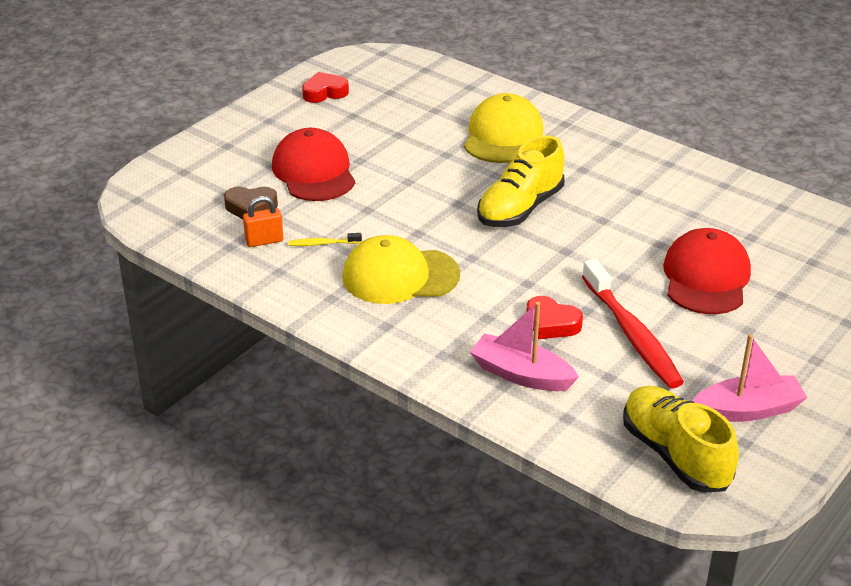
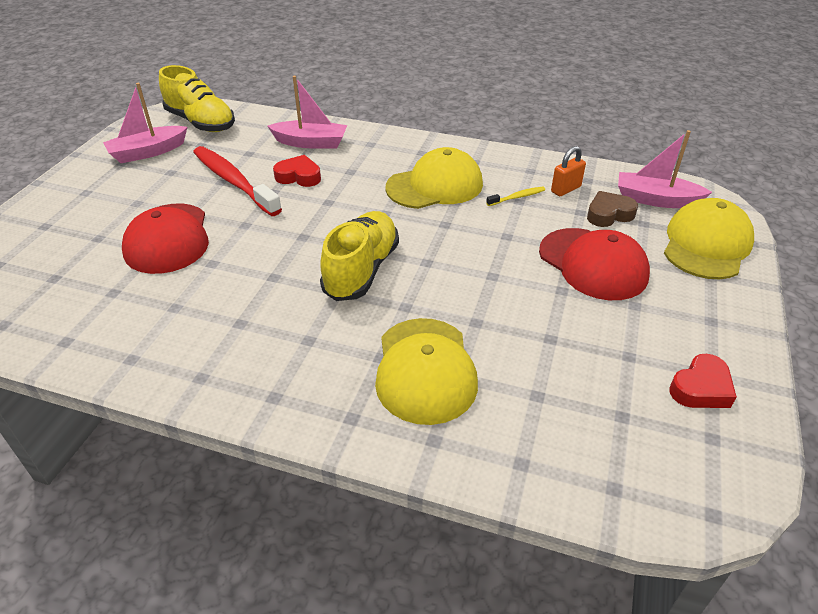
camera: 160 degrees right, 5 degrees up
(188, 211) = (655, 200): none -> pink boat
(198, 165) = (706, 244): none -> yellow cap

